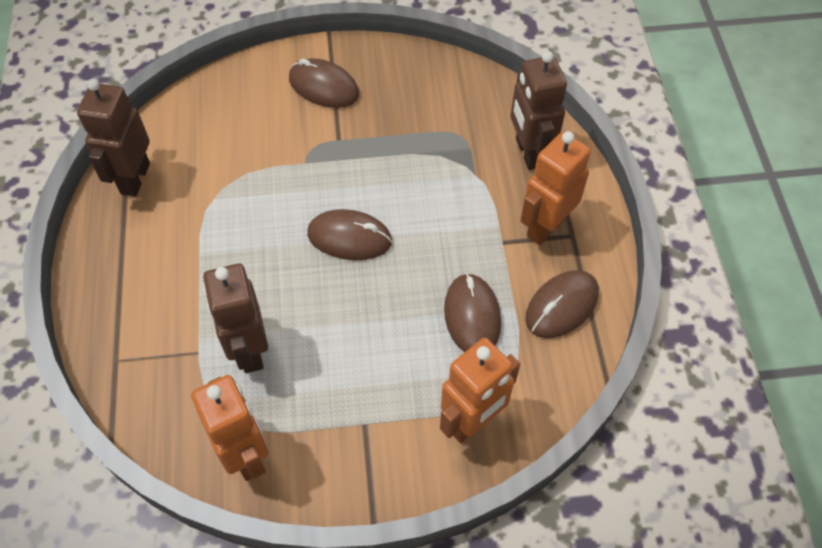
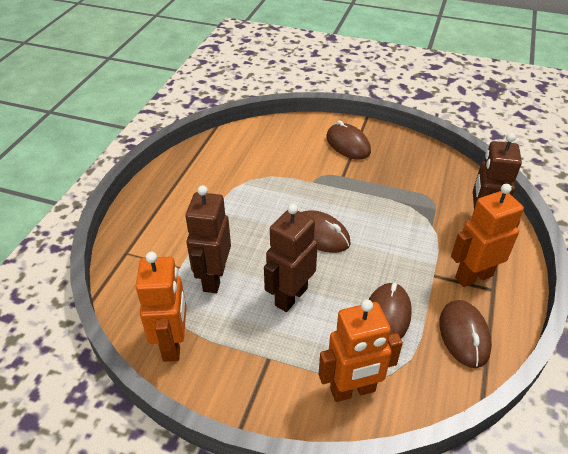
camera: 25 degrees right, 15 degrees down
(134, 178) = (200, 158): brown robot -> brown robot (290, 296)
(561, 306) = (464, 335): brown mouse -> brown mouse turned 75 degrees counterclockwise

